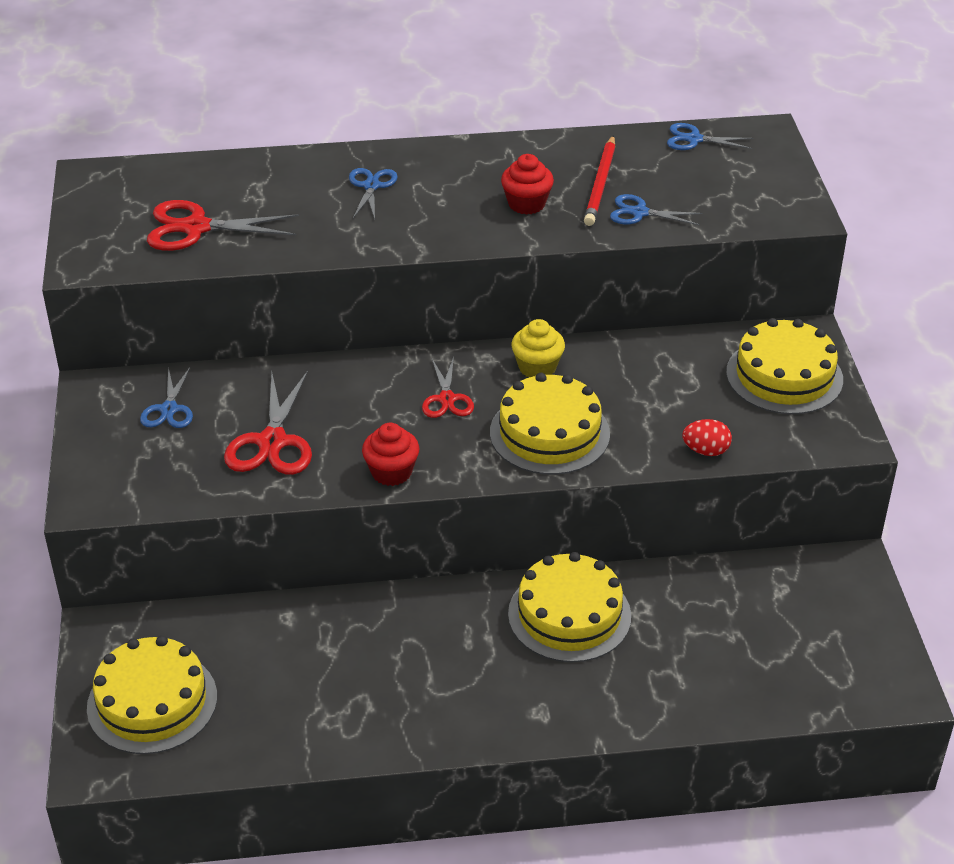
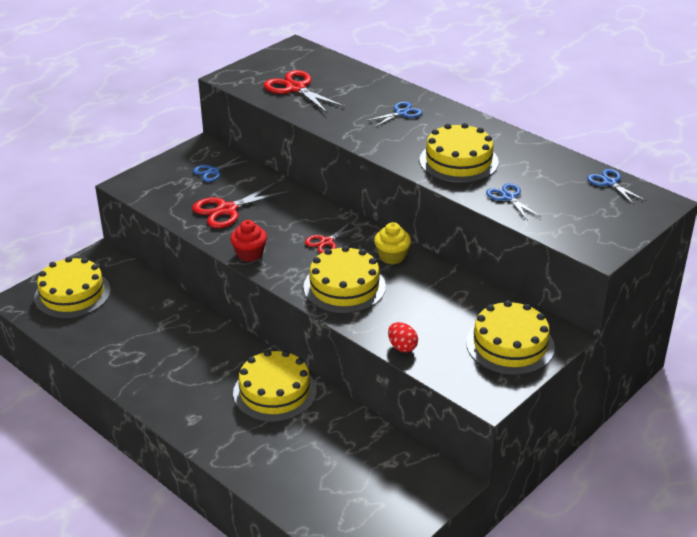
camera: 50 degrees right, 5 degrees down
(526, 204) = (458, 161): red cupcake -> yellow cake
(601, 184) = (514, 174): red pencil -> none

